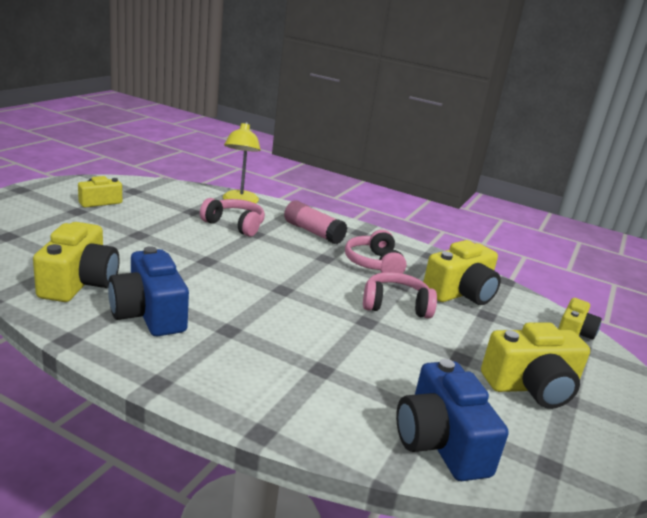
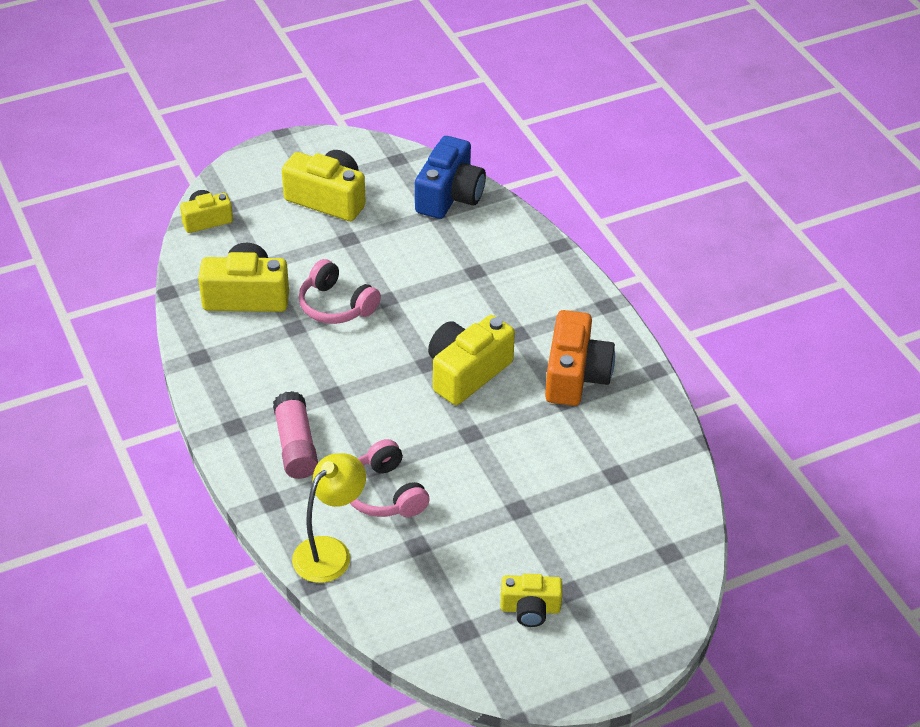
camera: 140 degrees left, 20 degrees up
(79, 282) = (620, 440): yellow camera -> yellow camera (467, 372)
(149, 314) = (575, 375): blue camera -> orange camera
(374, 264) = (286, 366): pink headphones -> none

